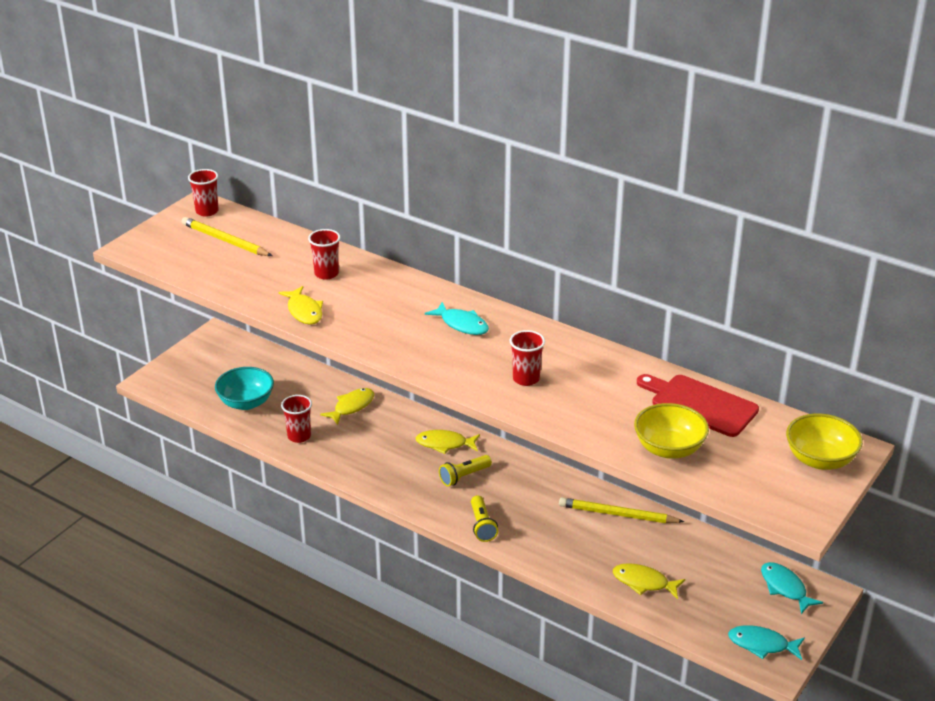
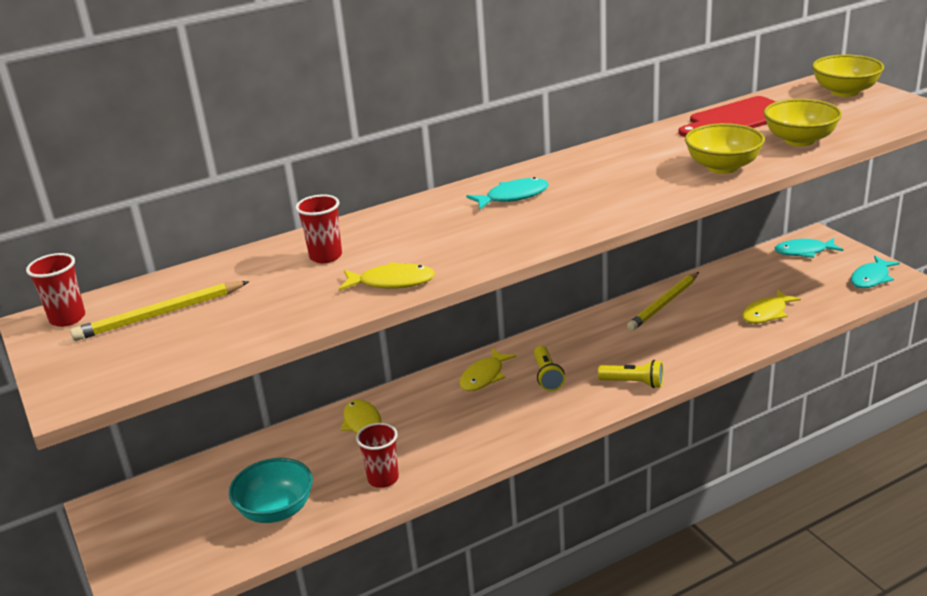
camera: 60 degrees left, 5 degrees down
(526, 379) = (641, 181): red cup -> none
(580, 415) = (722, 167): none -> yellow bowl

